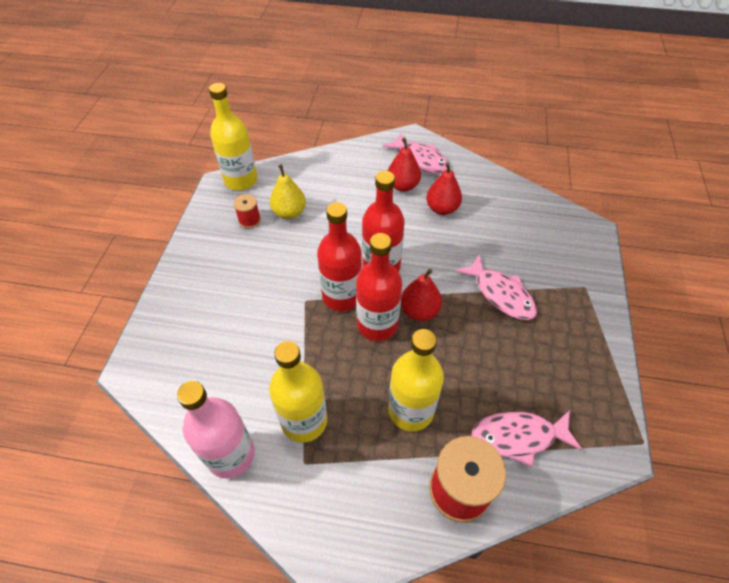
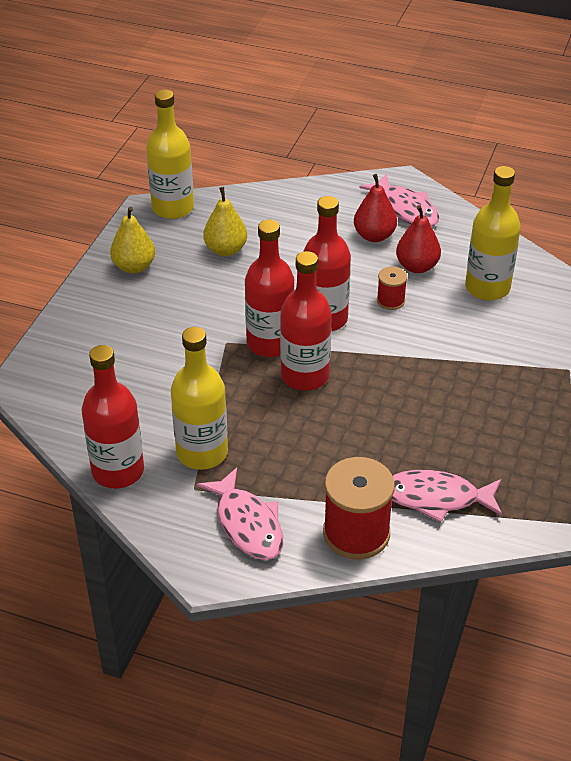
camera: 10 degrees right, 10 degrees down
(217, 238) = (134, 267): none -> yellow pear
(231, 455) = (118, 471): pink bottle -> red bottle
(249, 220) = (176, 253): red spool -> red spool (390, 301)
(410, 410) = (322, 459): yellow bottle -> yellow bottle (487, 288)
(419, 311) = (358, 369): red pear -> none
(501, 294) = (461, 364): pink fish -> pink fish (247, 524)

